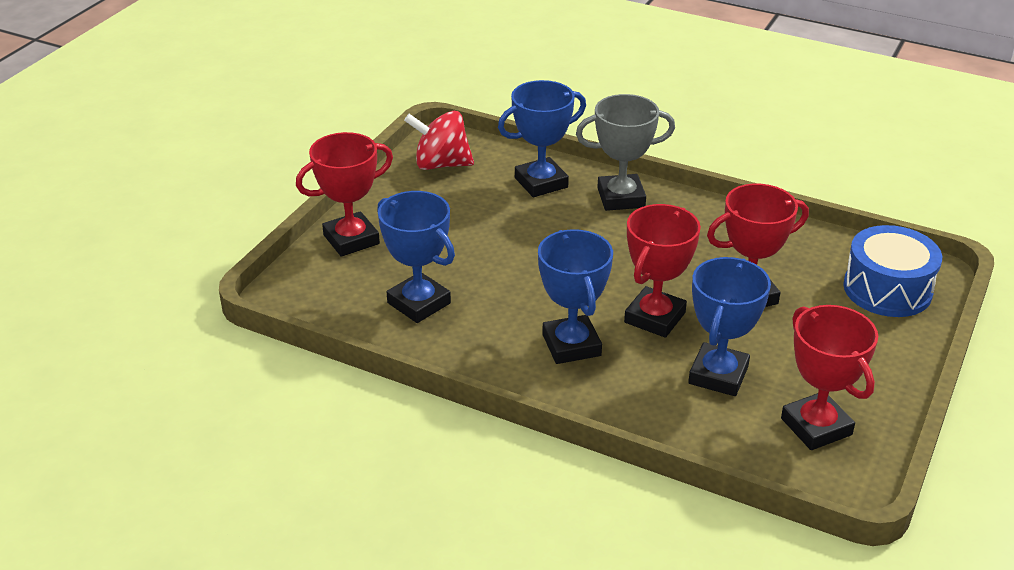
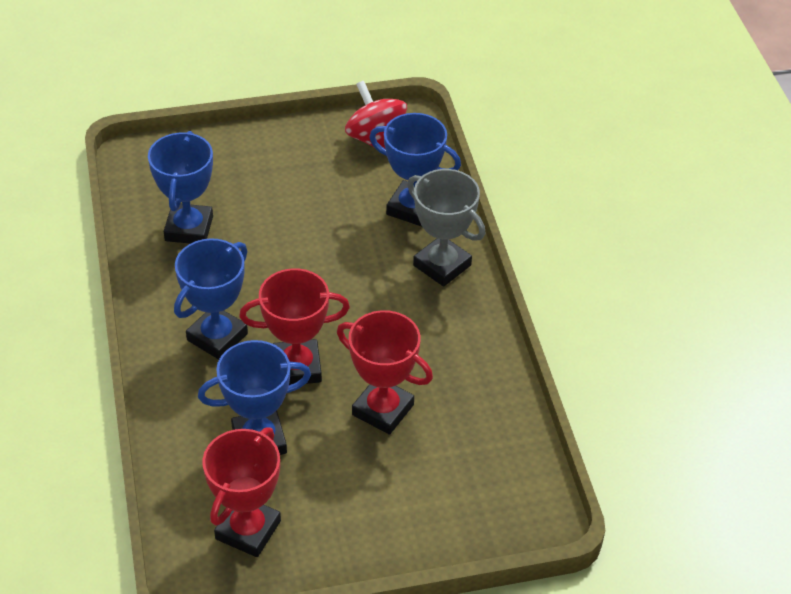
camera: 50 degrees right, 10 degrees up
(351, 239) = (229, 150): red trophy -> none
(887, 289) = (484, 499): blue drum -> none

